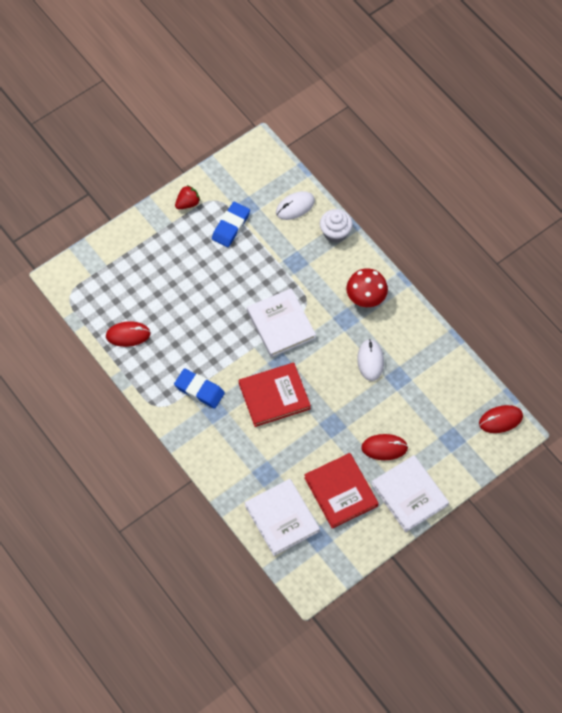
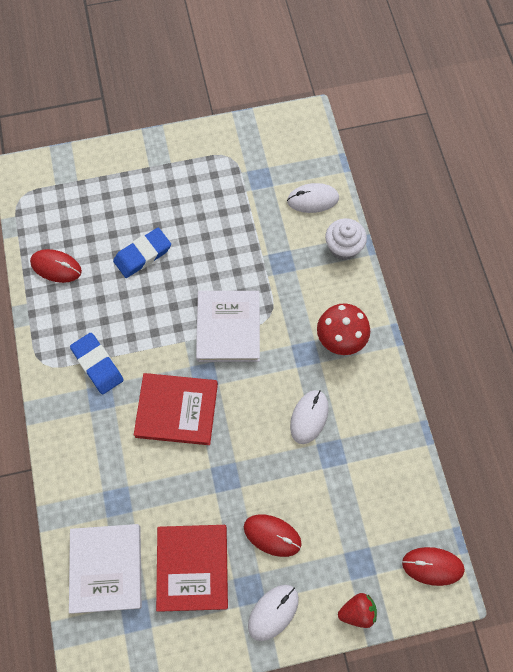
camera: 25 degrees right, 5 degrees up
(188, 203) = (198, 149): red strawberry -> red strawberry (357, 611)
(231, 226) = (231, 192): blue eraser -> blue eraser (143, 255)
(409, 494) = (273, 612): white book -> white mouse

